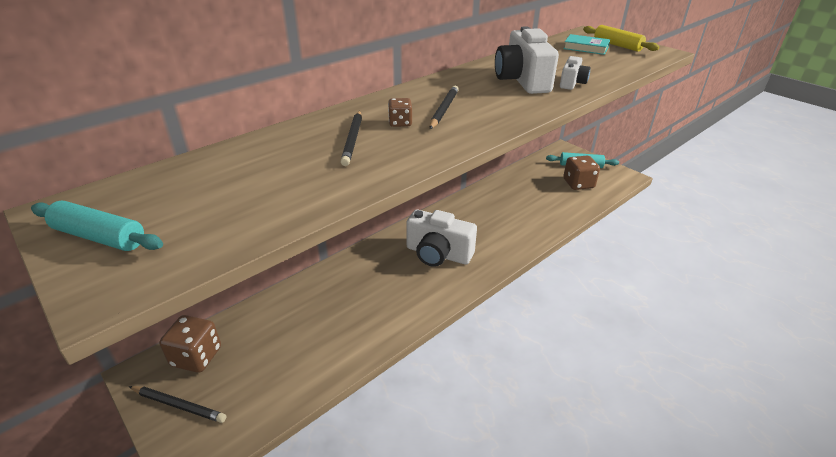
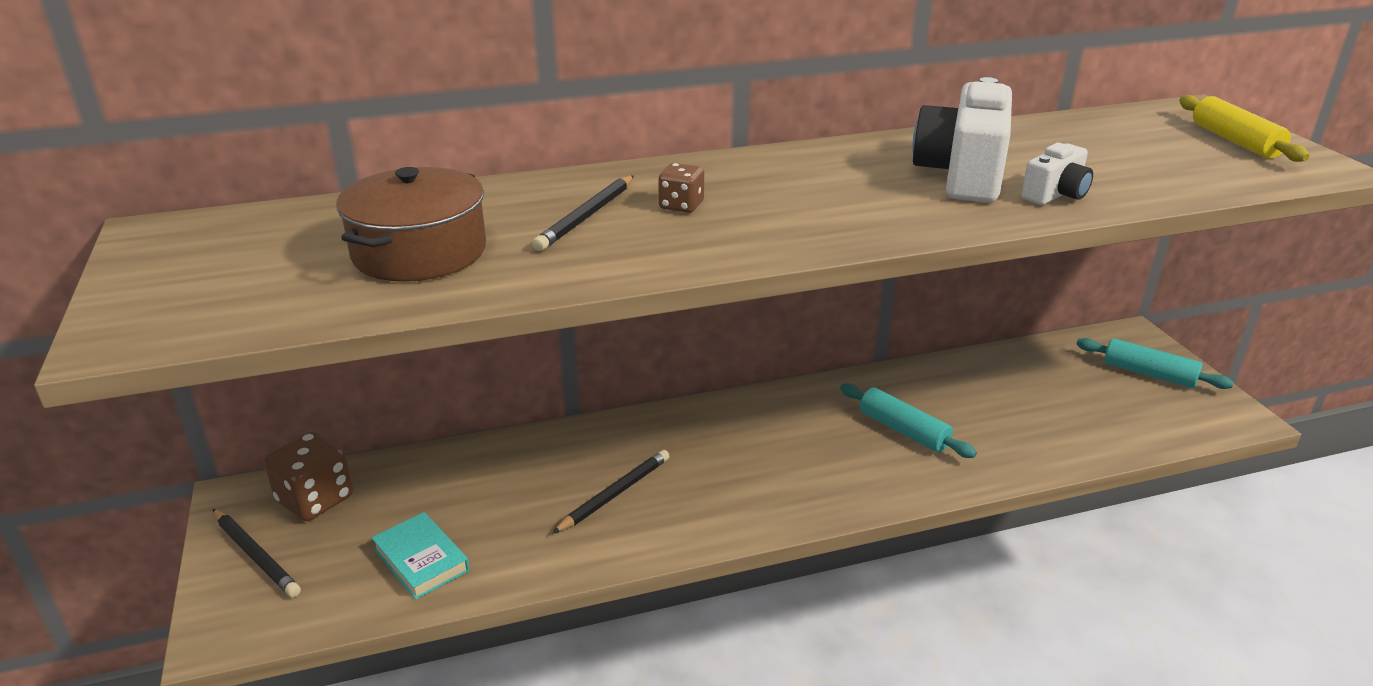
camera: 25 degrees right, 5 degrees down
(100, 237) = (172, 272): turquoise rolling pin -> turquoise rolling pin (903, 430)
(270, 183) = (419, 252): none -> brown pot
(438, 254) = (759, 457): white camera -> none
(444, 109) = (772, 198): black pencil -> black pencil (615, 494)
(578, 184) = (1118, 406): brown dice -> none
(586, 48) = (1159, 136): turquoise book -> turquoise book (421, 560)

